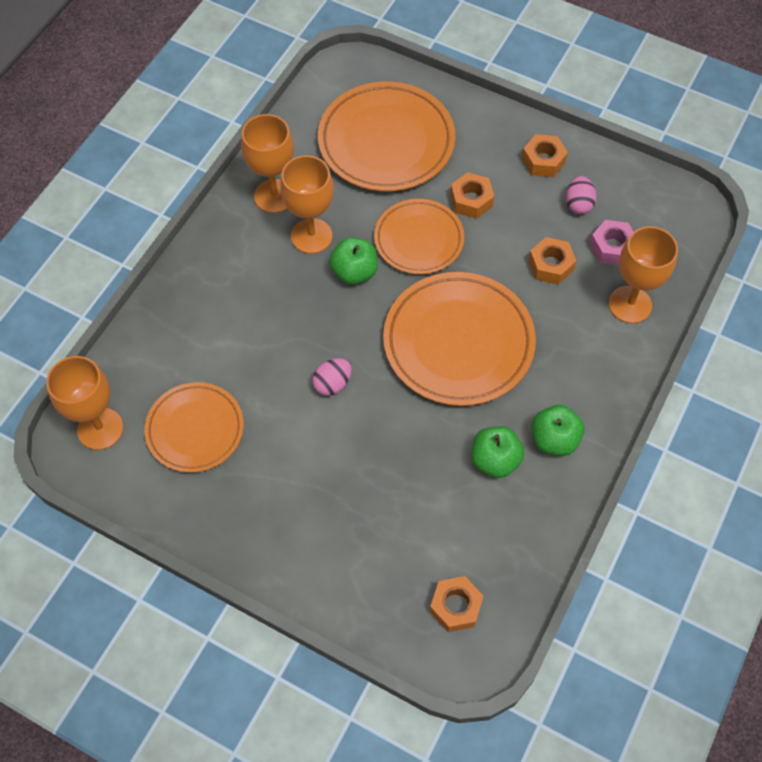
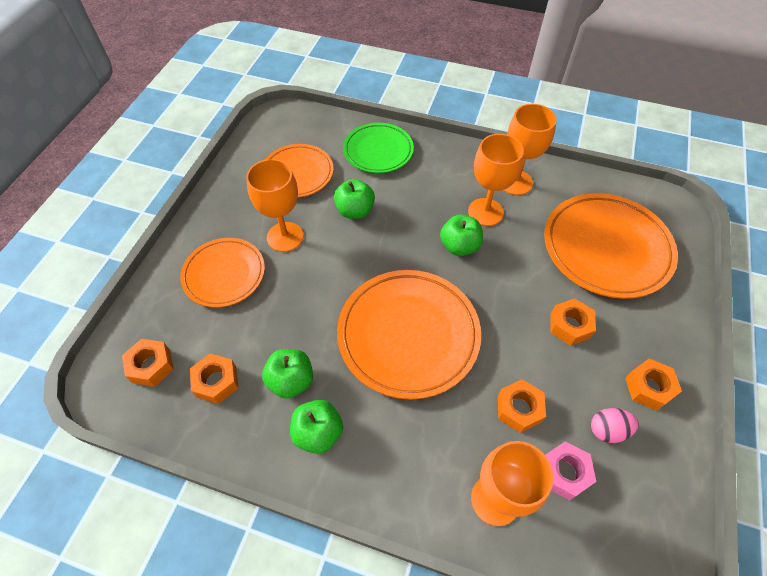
camera: 80 degrees right, 5 degrees down
(100, 429) = (292, 126): orange goblet -> orange goblet (285, 237)
(181, 329) = (378, 151): none -> green plate
(276, 370) = (355, 211): none -> green apple
(332, 384) = (349, 248): pink egg -> none
(419, 240) = (509, 288): orange plate -> orange plate (224, 274)
(485, 535) = (216, 382): none -> orange nut

